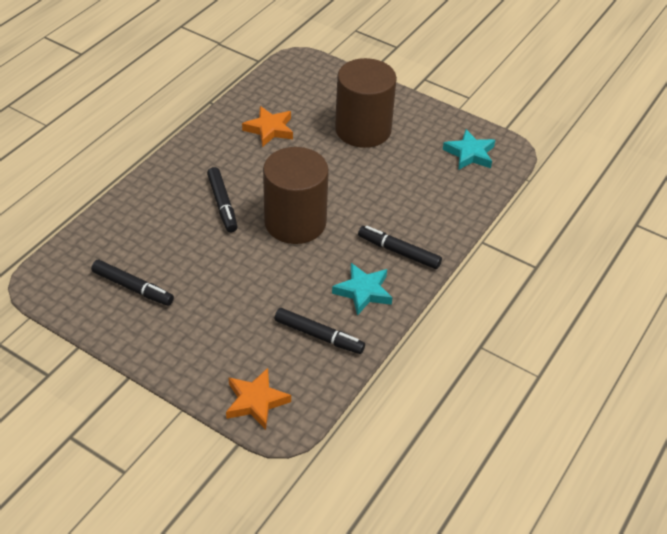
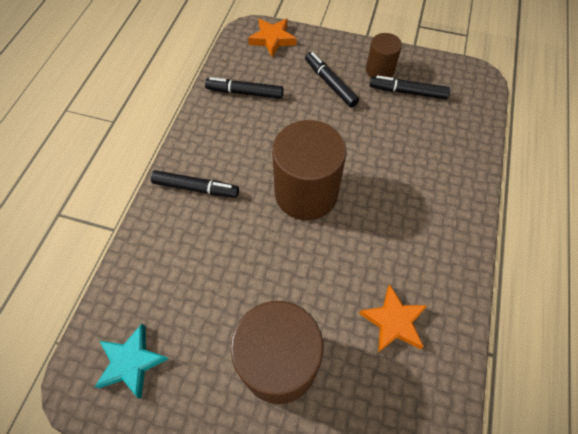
camera: 165 degrees right, 15 degrees up
(146, 321) = (379, 70): none -> brown cylinder
(222, 204) = (385, 193): black marker -> black marker (330, 83)
(363, 291) = (219, 138): turquoise star -> none

